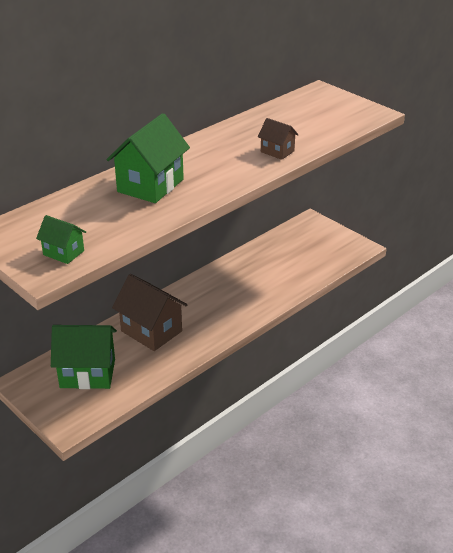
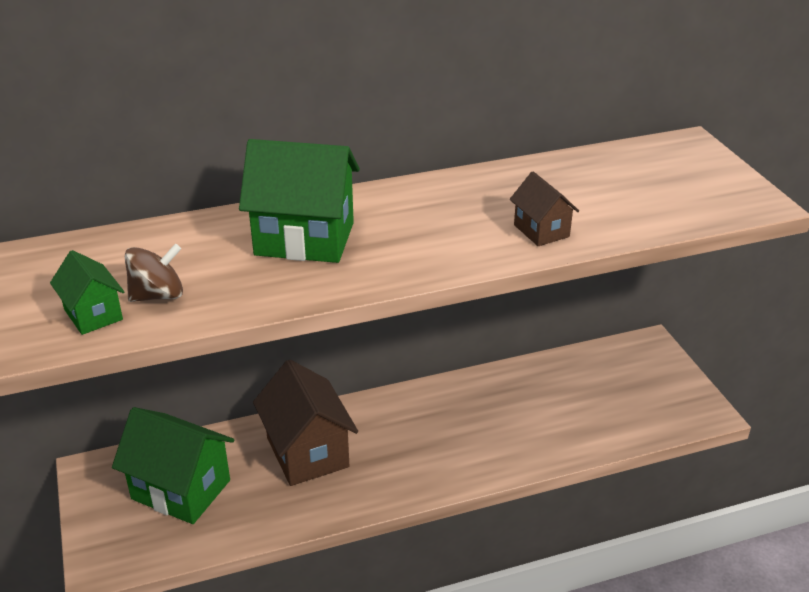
camera: 25 degrees right, 0 degrees up
(92, 234) = (158, 295): none -> brown spinning top
(150, 185) = (304, 239): green house -> green house turned 45 degrees clockwise

